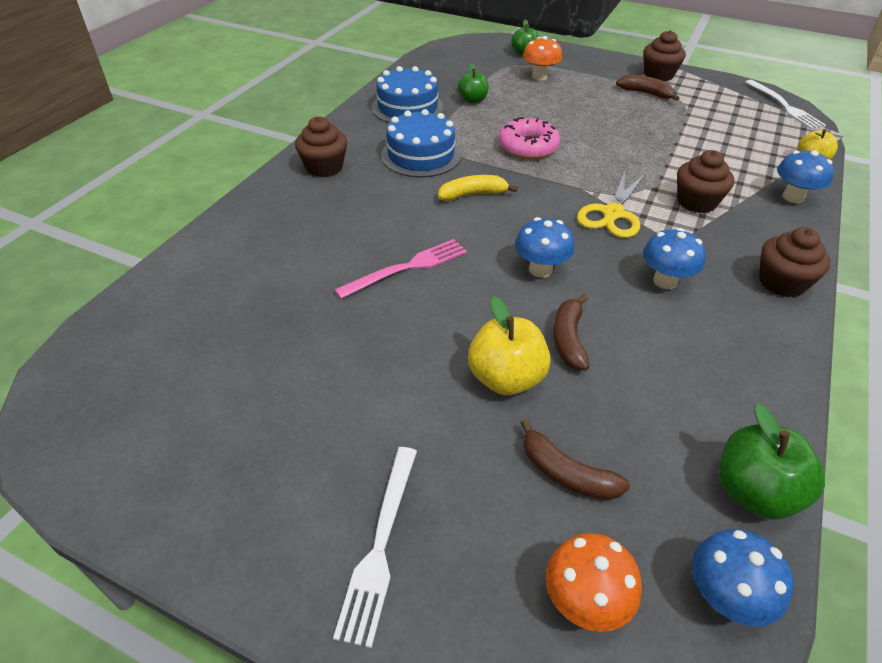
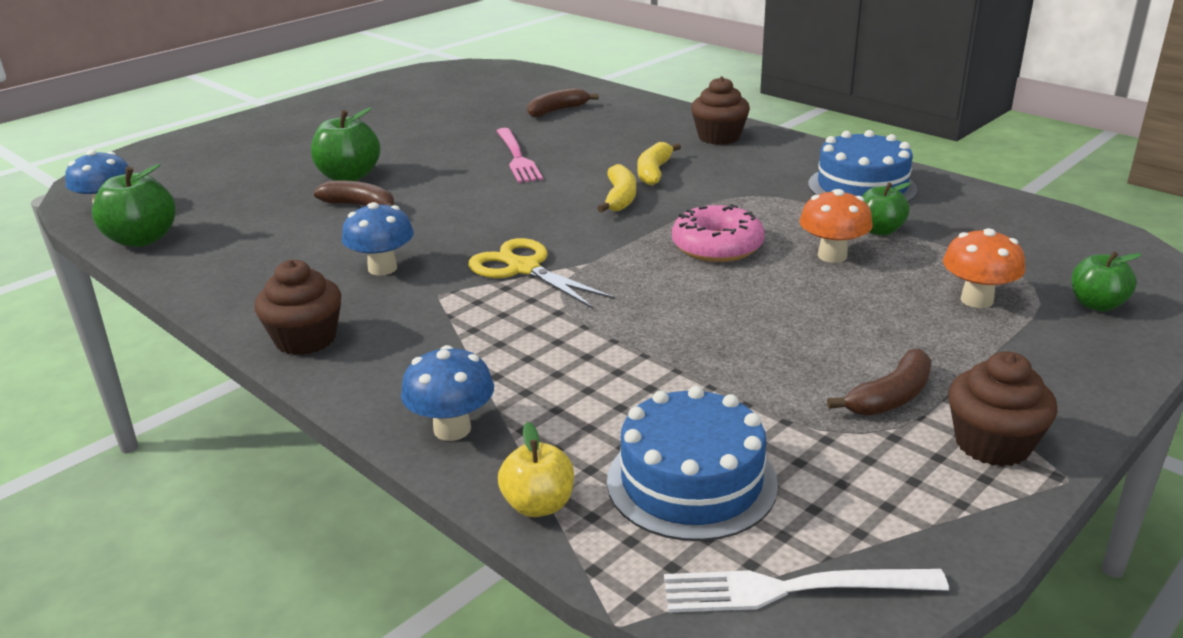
camera: 110 degrees right, 15 degrees down
(380, 545) = (274, 130): white fork -> none
(413, 187) = (654, 172): none -> yellow banana
(421, 155) = (724, 182): blue cake -> blue cake (691, 482)
(506, 378) = (349, 177): yellow apple -> green apple
(540, 269) = (462, 210): blue mushroom -> none
(566, 474) = (246, 182): brown banana -> brown banana (557, 110)
(584, 601) = (168, 172): orange mushroom -> orange mushroom (832, 256)
(696, 202) = (504, 335): brown cupcake -> none

